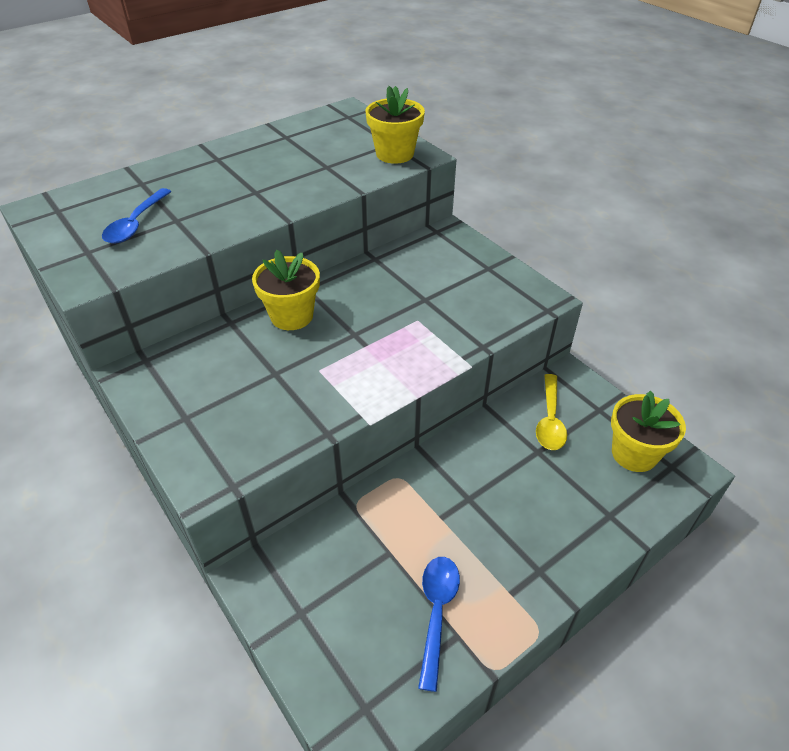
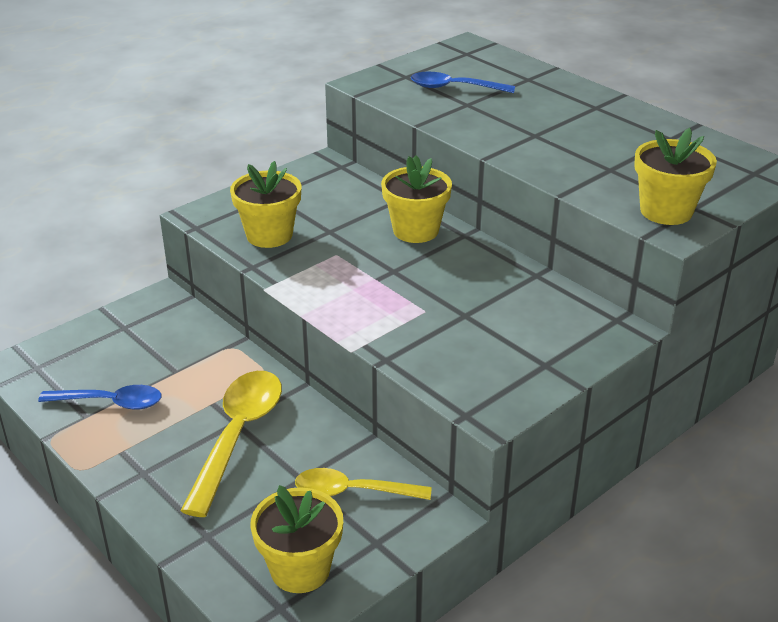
camera: 85 degrees right, 10 degrees down
(270, 419) = (269, 235): none -> yellow flower pot
(487, 496) = (238, 435): none -> yellow spoon

